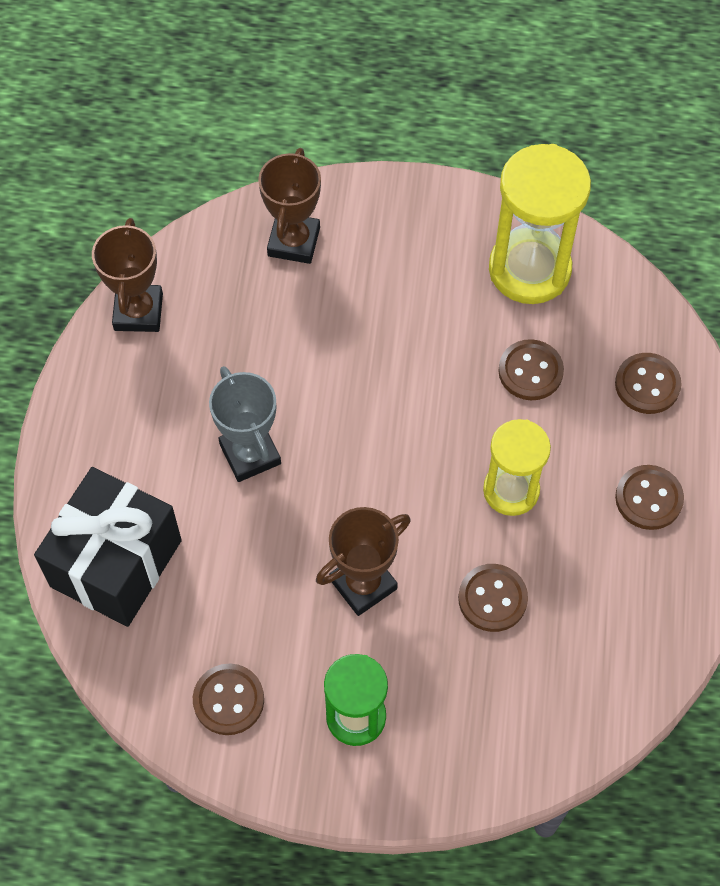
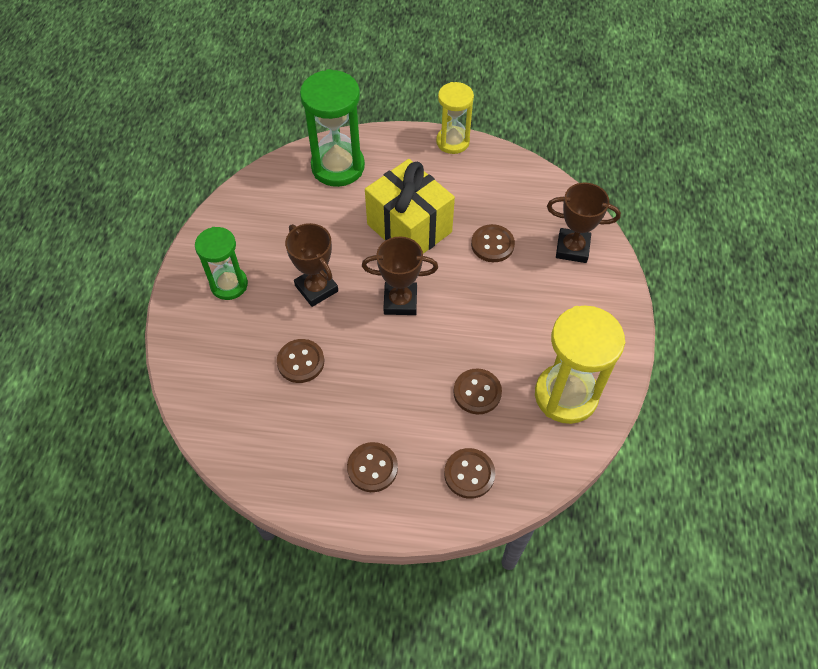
camera: 90 degrees right, 5 degrees down
(116, 563) = (338, 167): black gift -> green hourglass
(138, 312) = (509, 169): brown trophy -> brown trophy (400, 301)
(228, 700) = (247, 221): brown button -> brown button (492, 244)
(250, 454) = (409, 228): grey trophy -> yellow gift
(511, 490) = (381, 376): yellow hourglass -> yellow hourglass (452, 142)

